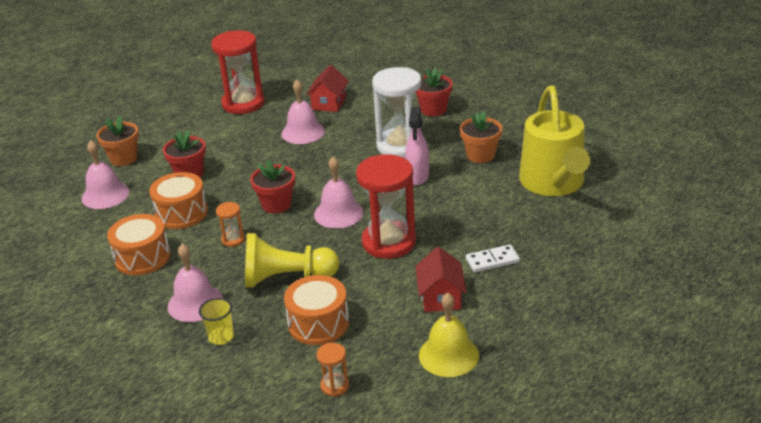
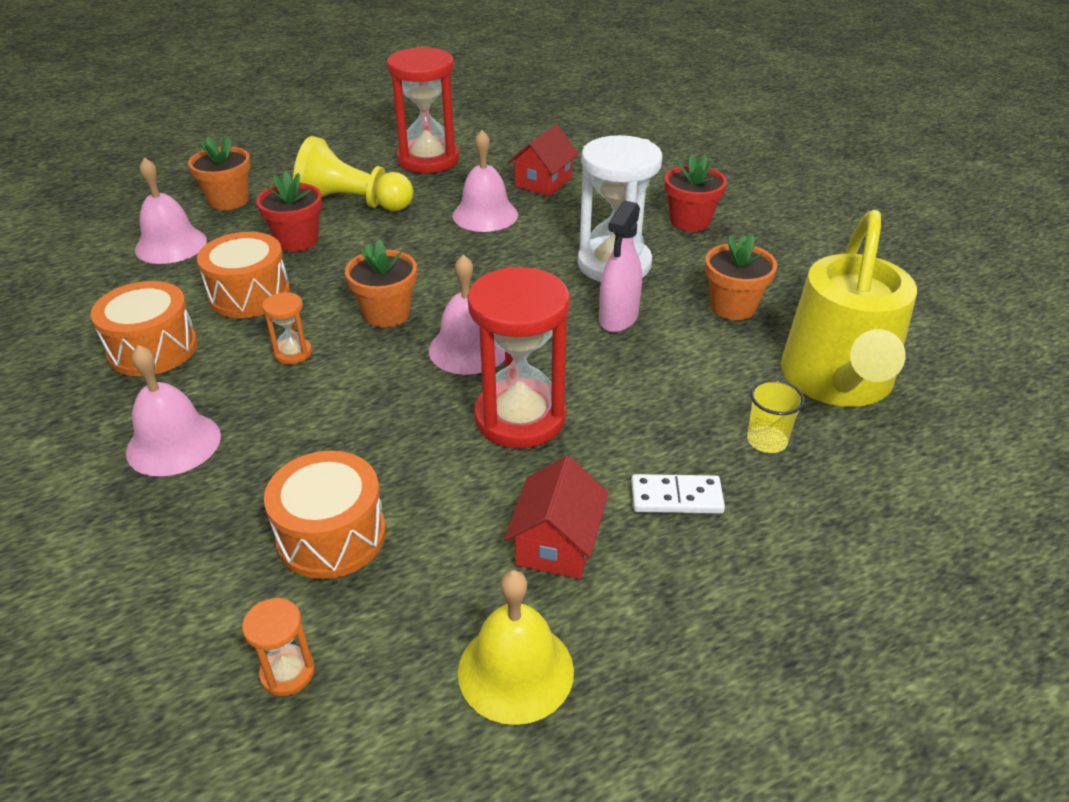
camera: 15 degrees right, 5 degrees up
(221, 337) = (171, 515): yellow cup -> yellow cup (767, 441)
(276, 205) = (386, 313): red flower pot -> orange flower pot
(287, 278) = (331, 438): yellow pawn -> yellow pawn (353, 203)

